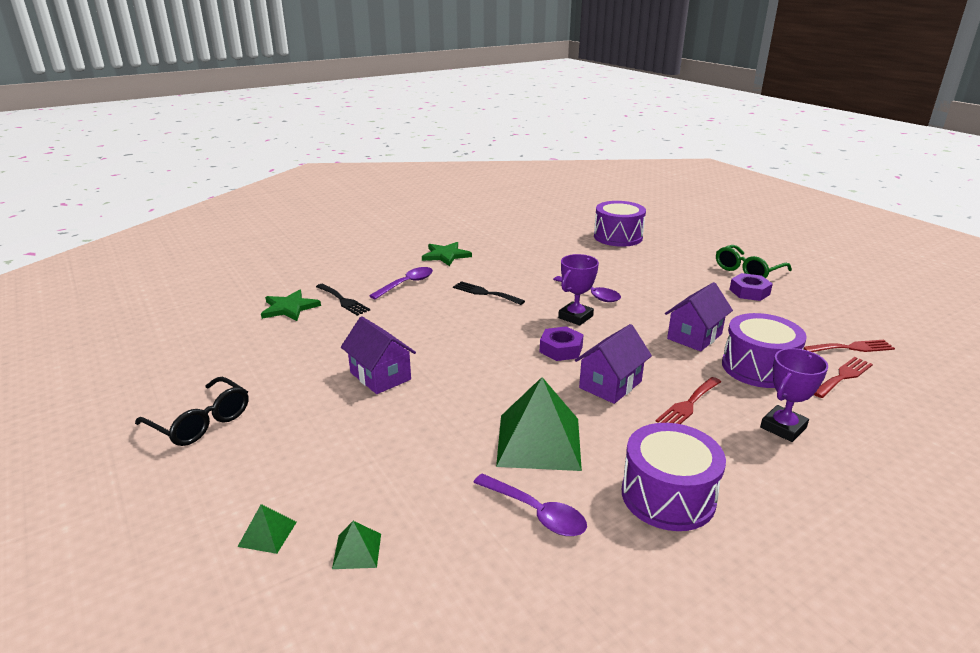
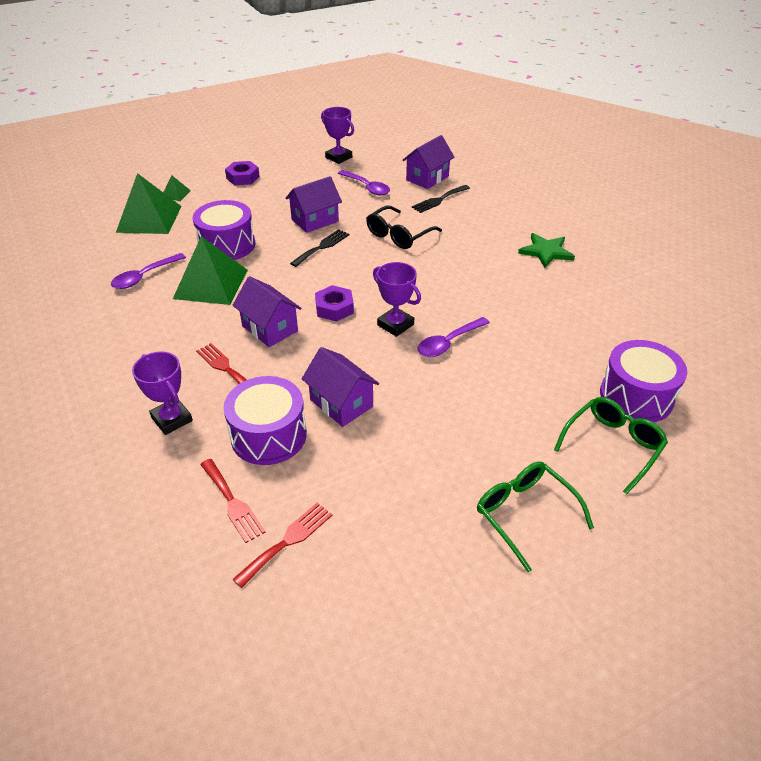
camera: 95 degrees right, 15 degrees up
(200, 421) = (281, 164): black glasses -> black glasses (399, 235)
(201, 371) = (338, 157): none -> purple trophy
(289, 308) = (427, 178): green star -> purple house
(357, 551) = (149, 219): green pyramid -> green pyramid, size x2.27
(406, 284) = (473, 229): purple spoon -> purple spoon (367, 187)
(485, 293) = (452, 272): black fork -> black fork (322, 247)
(668, 496) = (129, 332): purple drum -> purple drum (227, 245)
(669, 246) = (612, 446): none -> green glasses
(749, 292) = (451, 490): purple nut -> purple nut (243, 177)
(851, 348) = (287, 541): red fork -> red fork turned 135 degrees counterclockwise

